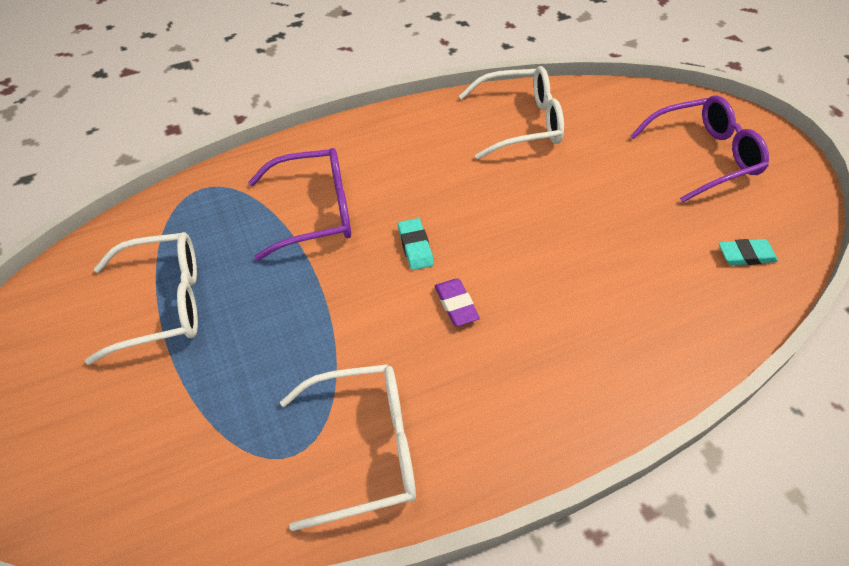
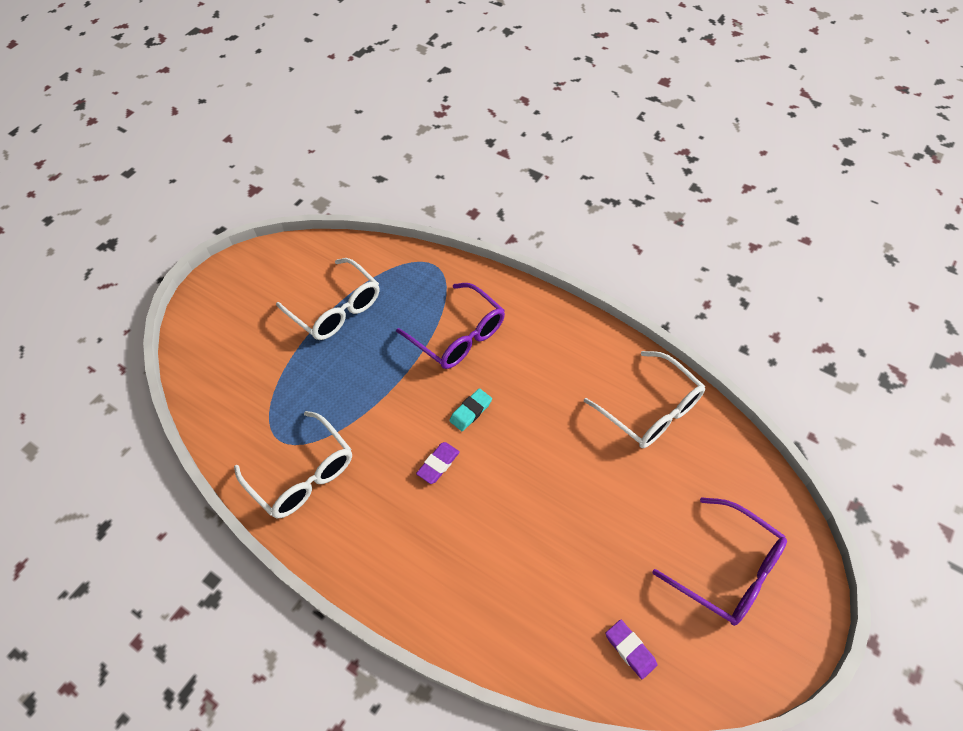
camera: 60 degrees right, 5 degrees up
(746, 255) = (630, 650): turquoise eraser -> purple eraser

